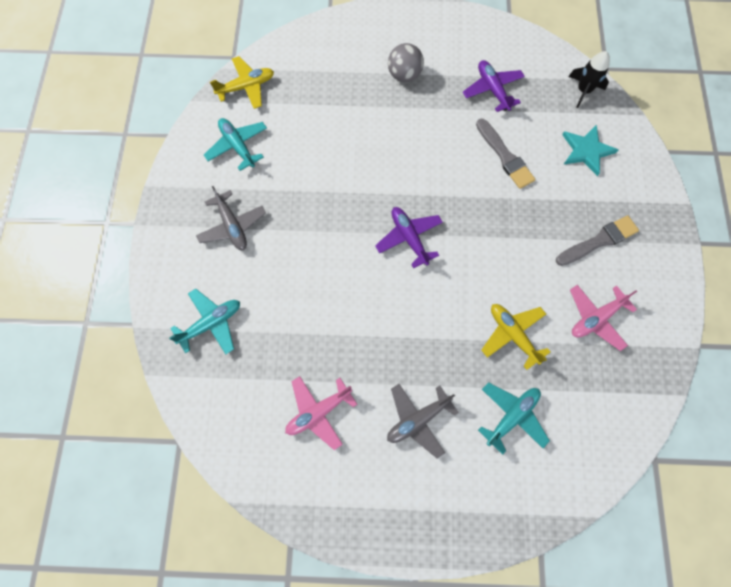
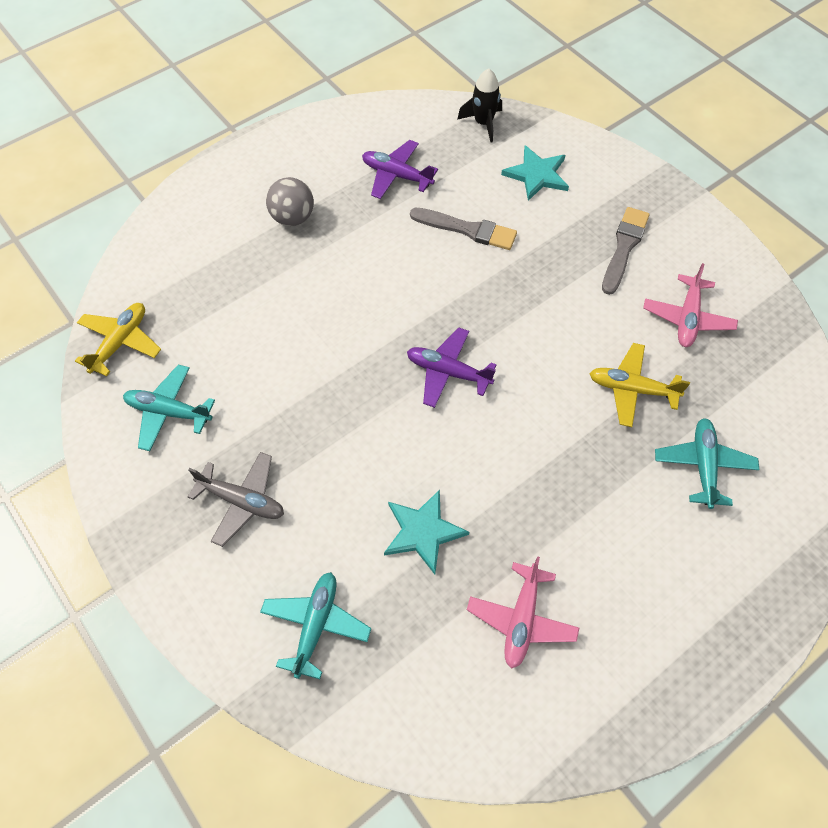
camera: 40 degrees left, 10 degrees down
(310, 319) = (423, 531): none -> turquoise star
(418, 420) = (624, 542): grey plane -> none

